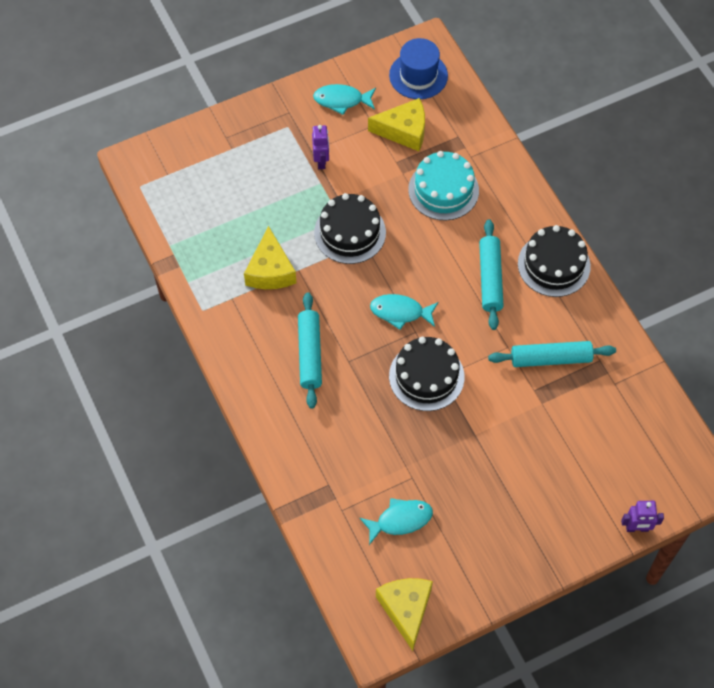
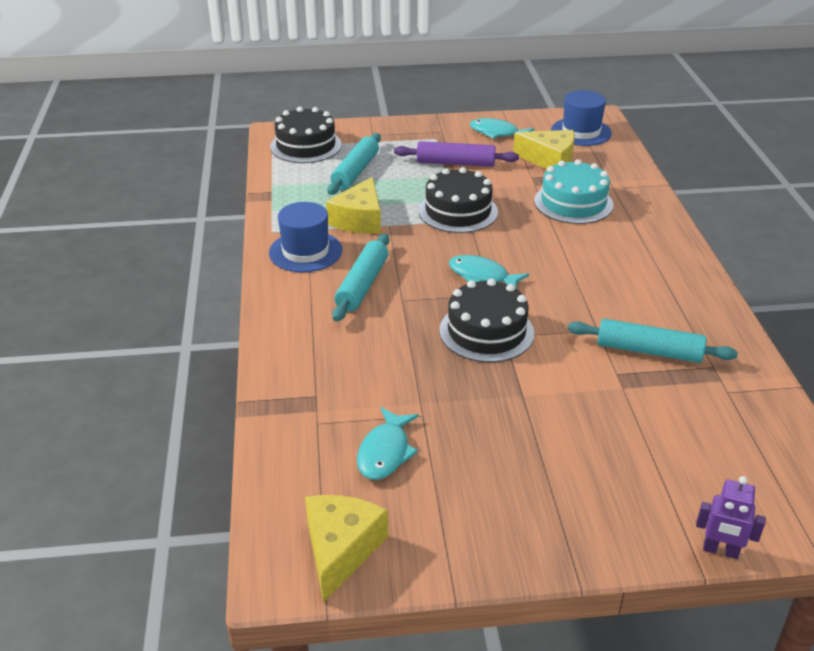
camera: 20 degrees right, 25 degrees down
(244, 327) = (305, 251): none -> blue hat
(321, 161) = (455, 163): purple robot -> purple rolling pin
(400, 520) = (385, 452): turquoise fish -> turquoise fish turned 105 degrees clockwise
(490, 278) = (598, 273): turquoise rolling pin -> turquoise rolling pin (355, 172)
(554, 265) = (679, 277): black cake -> black cake (306, 146)

